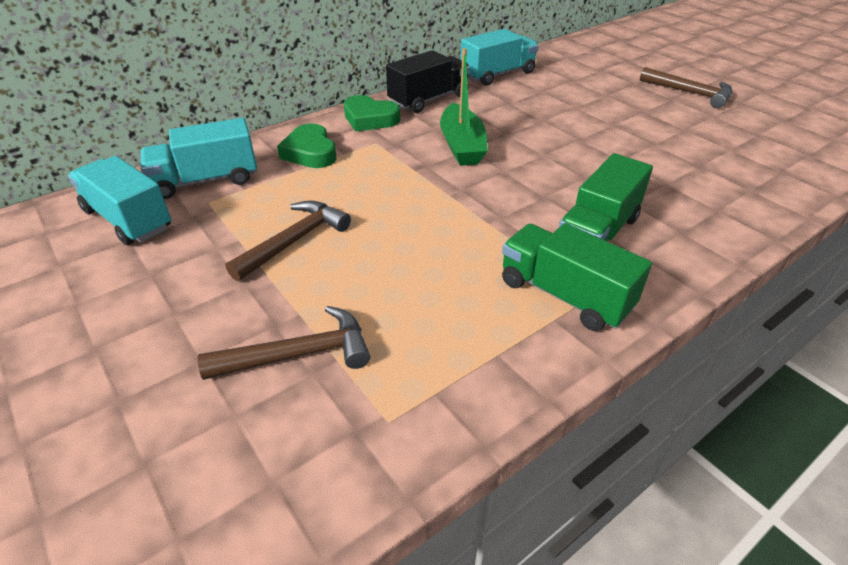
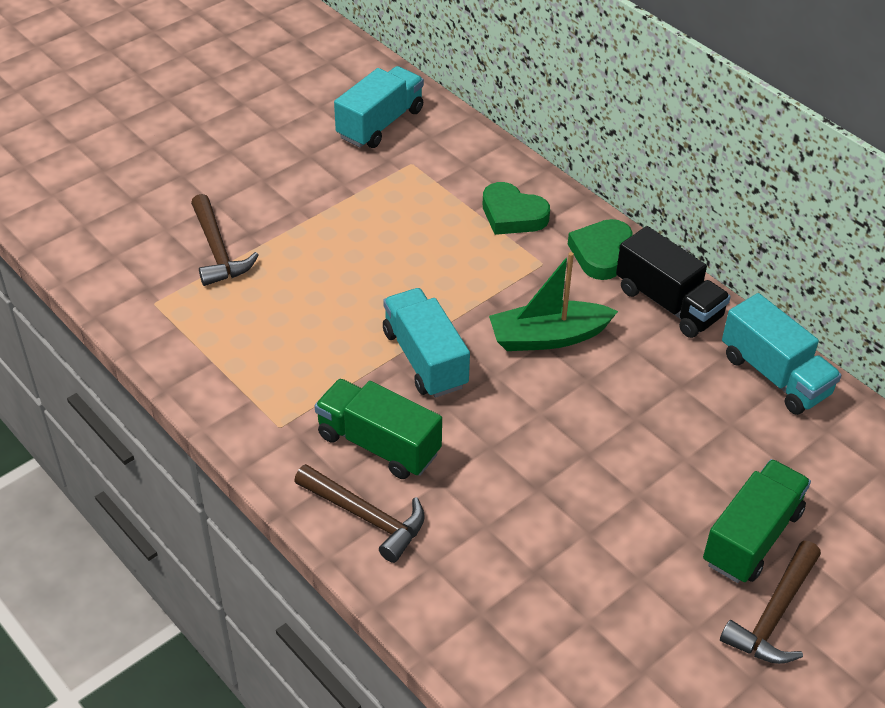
camera: 85 degrees right, 5 degrees up
(206, 180) = (447, 154): turquoise truck -> turquoise truck (425, 359)
(294, 241) = (354, 227): brown hammer -> brown hammer (366, 517)
(310, 152) = (512, 215): green heart -> green heart turned 120 degrees counterclockwise
(564, 295) = (281, 408): green truck -> green truck (752, 537)

